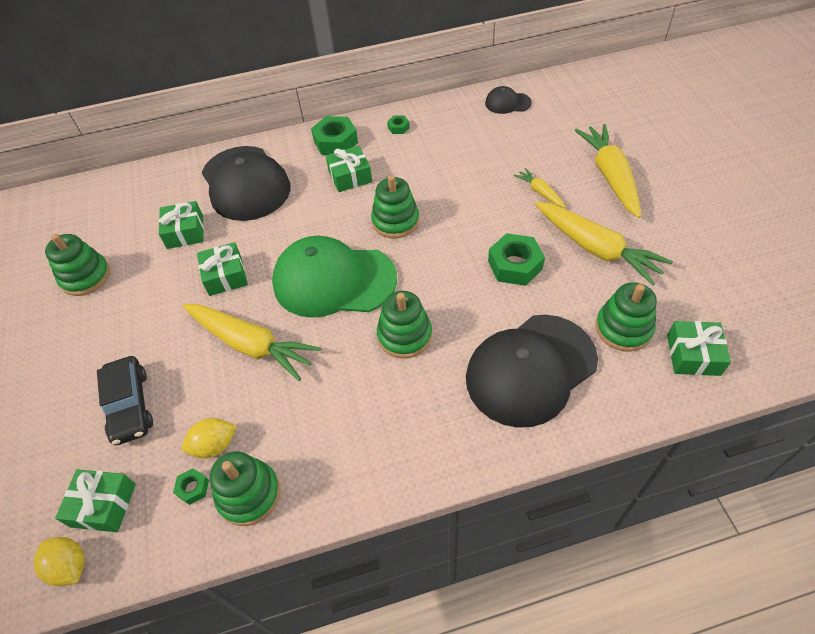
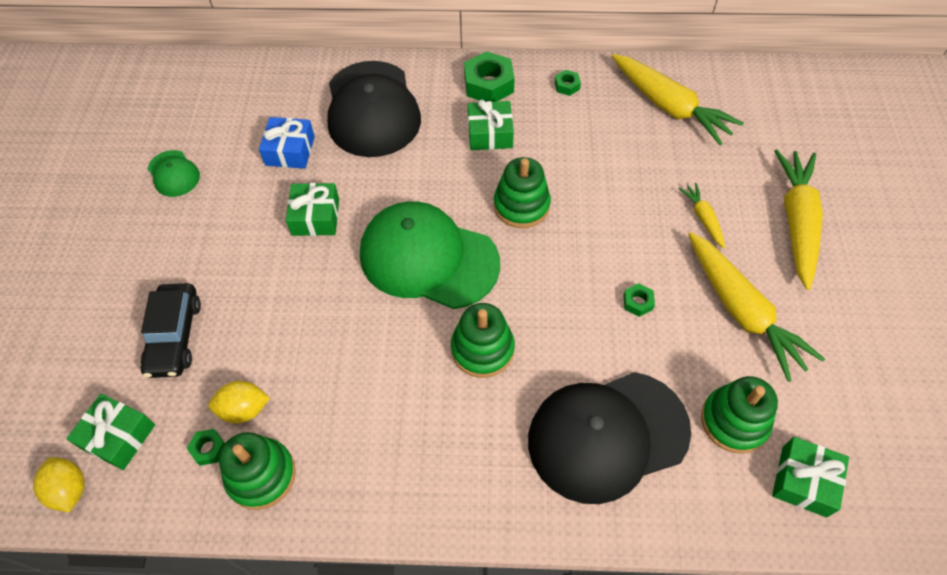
camera: 15 degrees right, 5 degrees up
(86, 277) = (173, 174): green stacking toy -> green cap
(185, 232) = (290, 151): green gift -> blue gift
(251, 345) = (316, 307): yellow carrot -> yellow carrot (669, 106)
(507, 103) = (709, 88): black cap -> none
(515, 265) = (637, 302): green nut -> green nut, size x0.49

